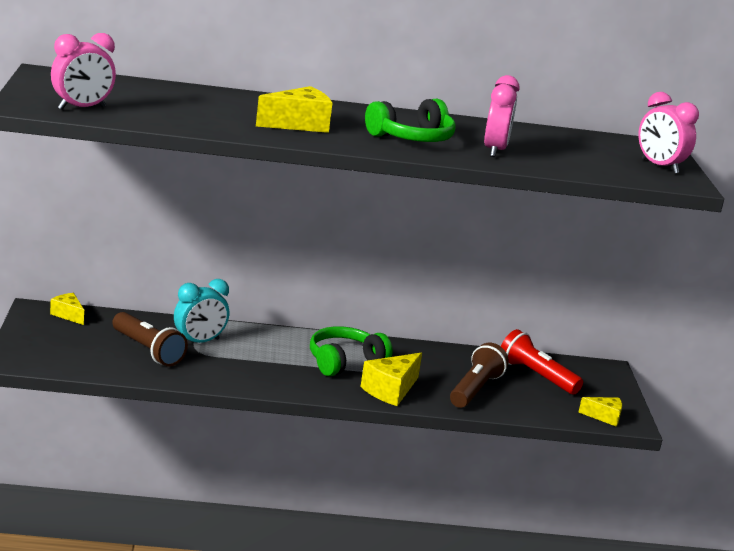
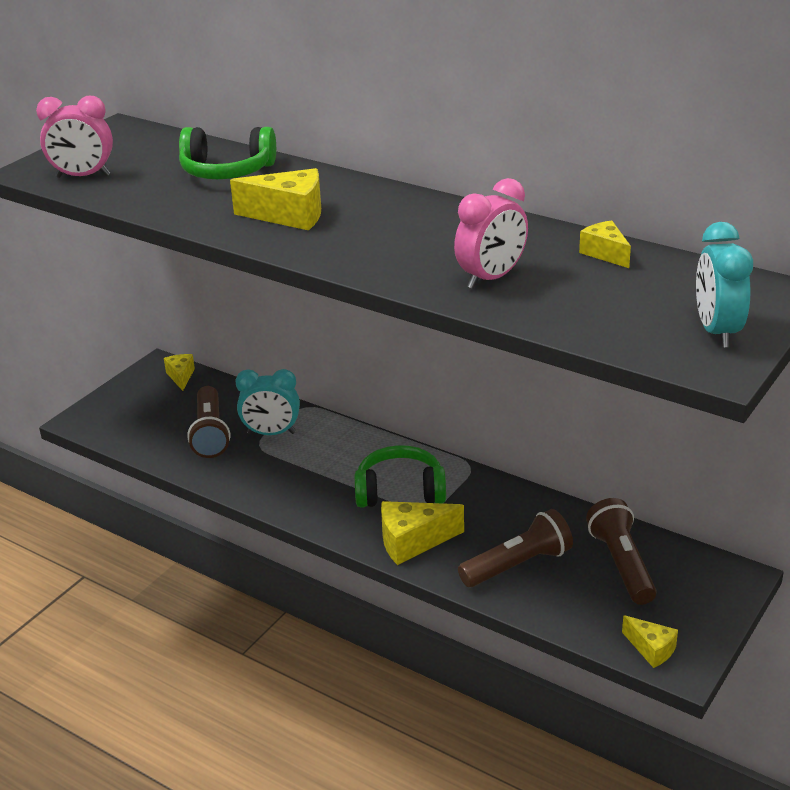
camera: 40 degrees right, 10 degrees up
(412, 138) = (404, 248): green headphones -> green headphones (227, 171)
(536, 376) = (621, 564): red flashlight -> brown flashlight
(538, 133) = (605, 253): none -> yellow cheese
(659, 166) = (717, 331): pink clock -> turquoise clock

